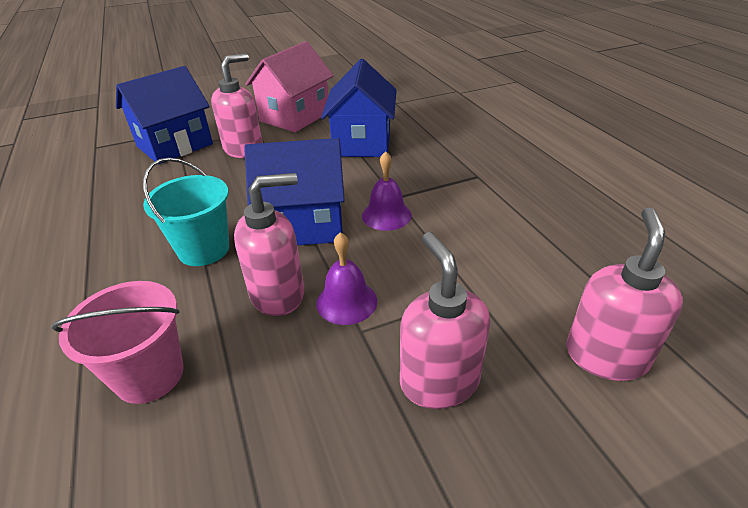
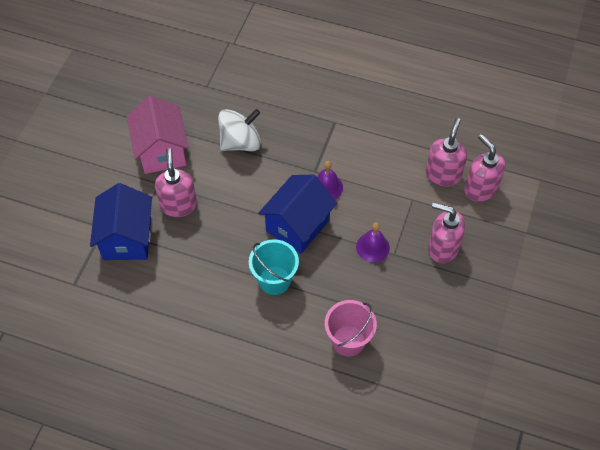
camera: 50 degrees left, 20 degrees up
(278, 294) = (342, 269): pink soap dispenser -> pink soap dispenser (443, 174)
(362, 142) = (240, 142): blue house -> white spinning top

